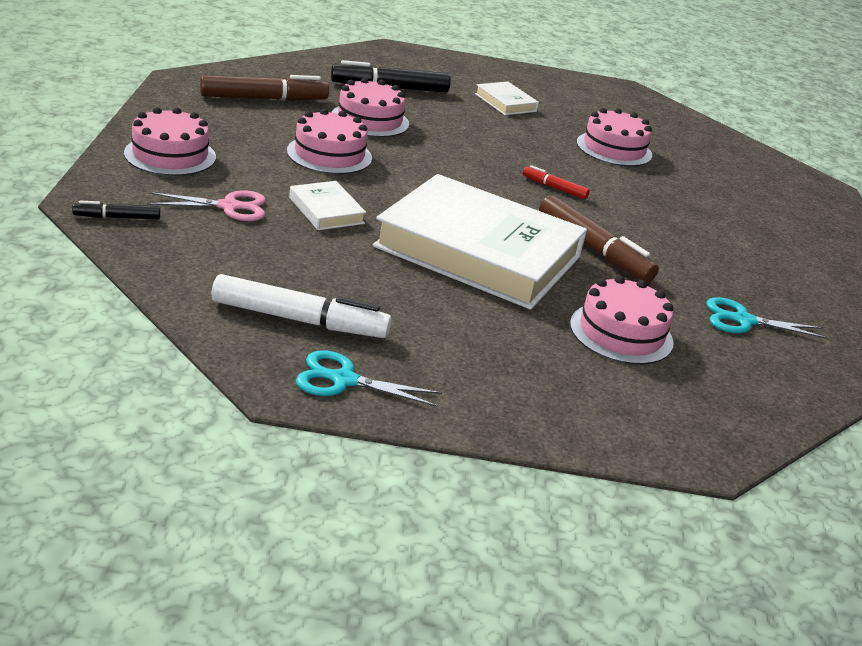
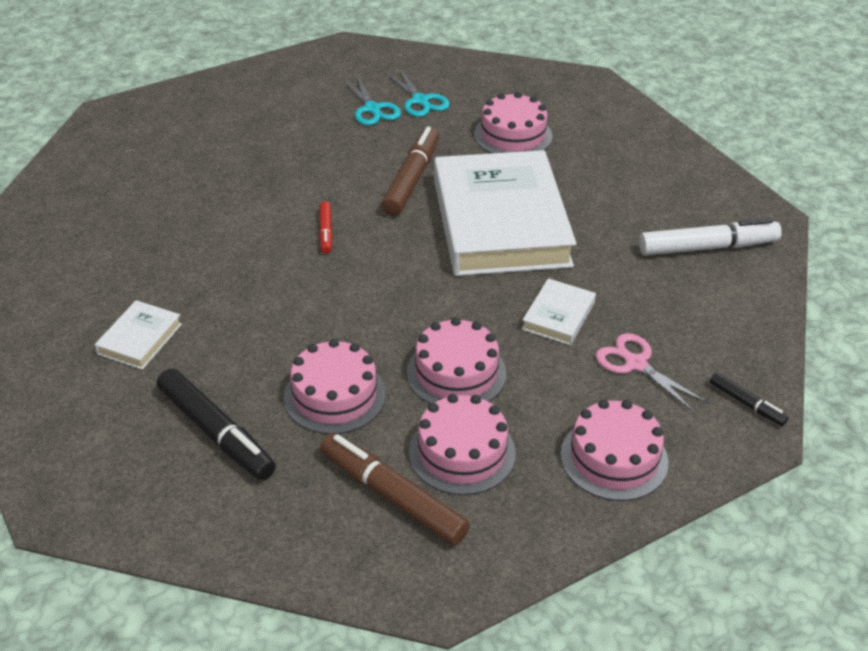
camera: 120 degrees left, 10 degrees up
(299, 320) = (707, 247): white marker -> white marker turned 105 degrees clockwise
(344, 380) = (729, 203): turquoise scissors -> turquoise scissors (372, 109)
(614, 149) = (177, 233): pink cake -> pink cake (462, 452)

